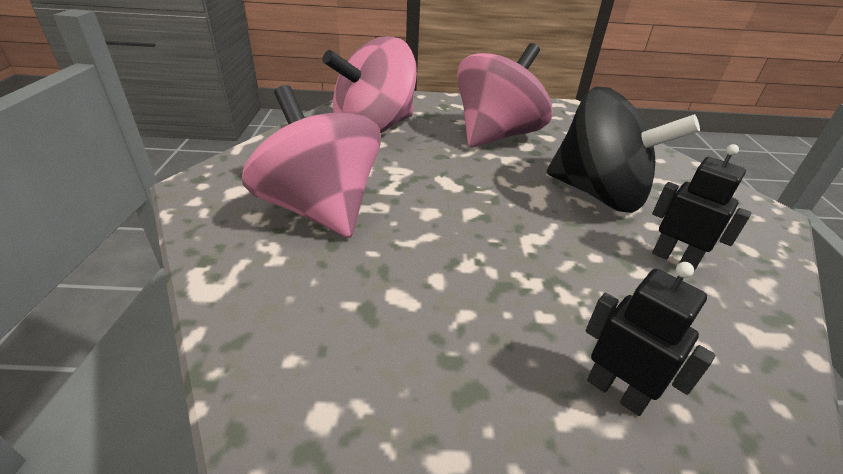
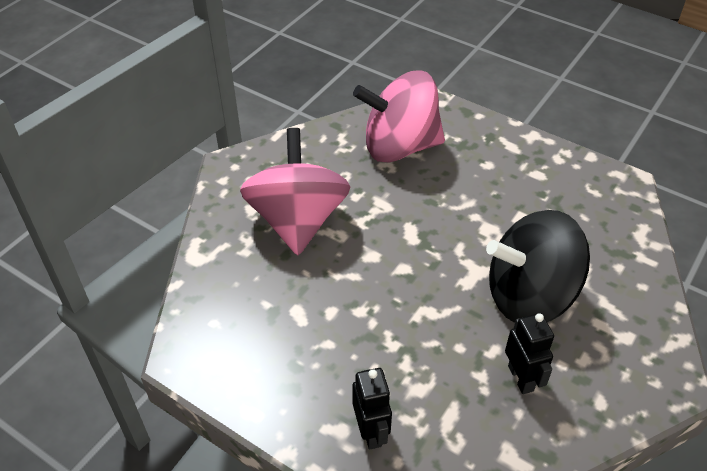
camera: 35 degrees right, 10 degrees up
(496, 135) = (504, 195): pink spinning top -> none
(598, 194) = (529, 296): black spinning top -> black spinning top turned 105 degrees clockwise

